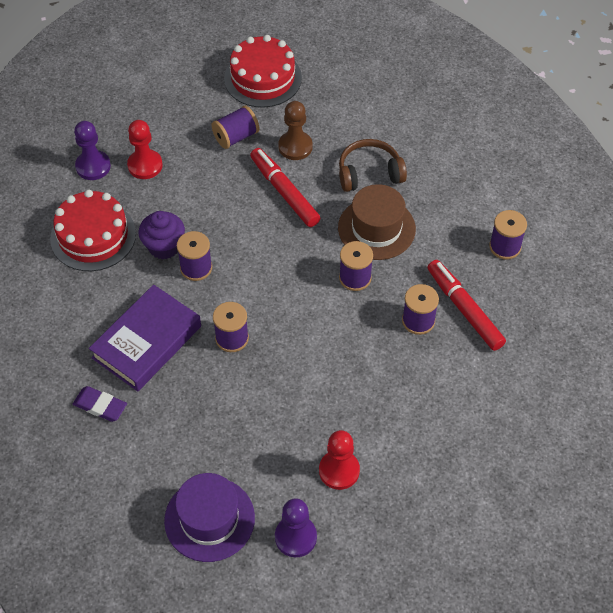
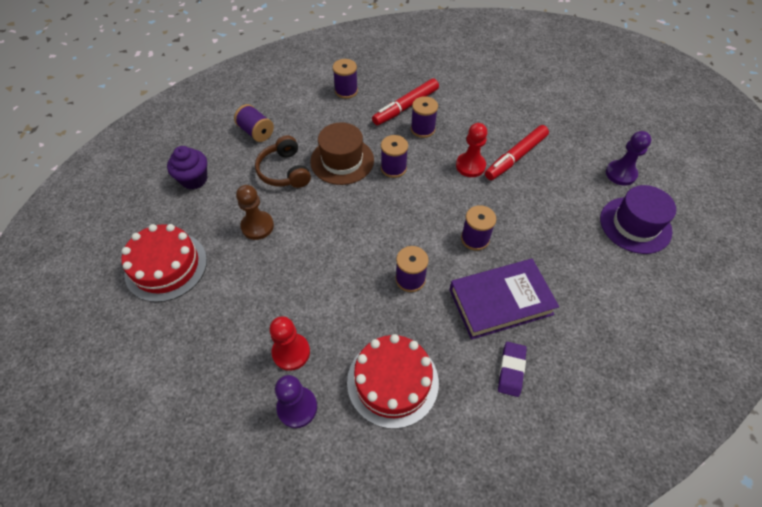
camera: 100 degrees left, 0 degrees up
(100, 406) = (578, 324): purple eraser -> purple eraser (511, 370)
(147, 342) = (500, 301): purple book -> purple book turned 45 degrees counterclockwise
(164, 246) = (392, 311): purple cupcake -> purple cupcake (194, 179)
(236, 137) = (247, 276): purple spool -> purple spool (256, 132)
(284, 192) = (312, 226): red marker -> red marker (515, 157)
(339, 470) = (560, 157): red pawn -> red pawn (470, 166)

